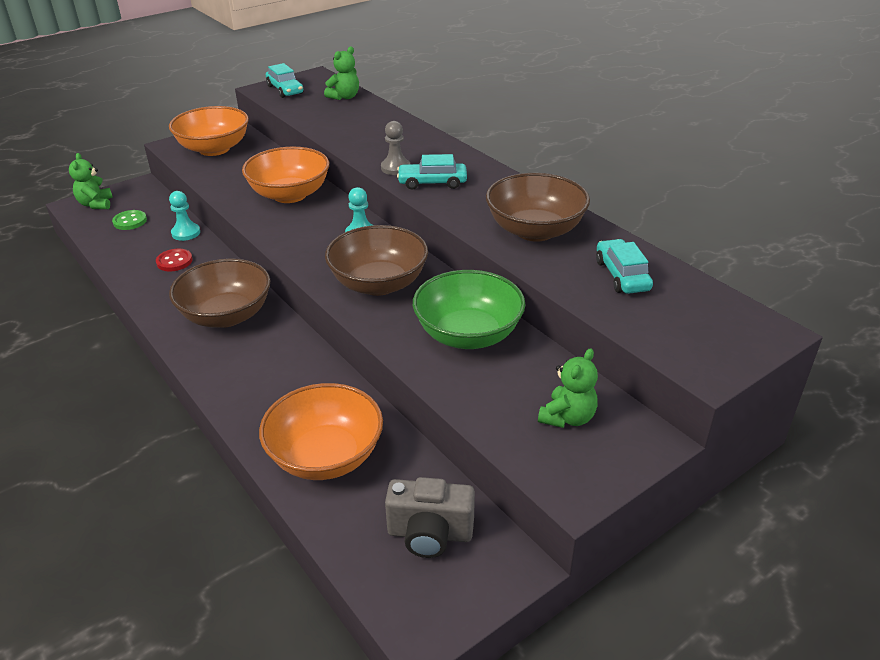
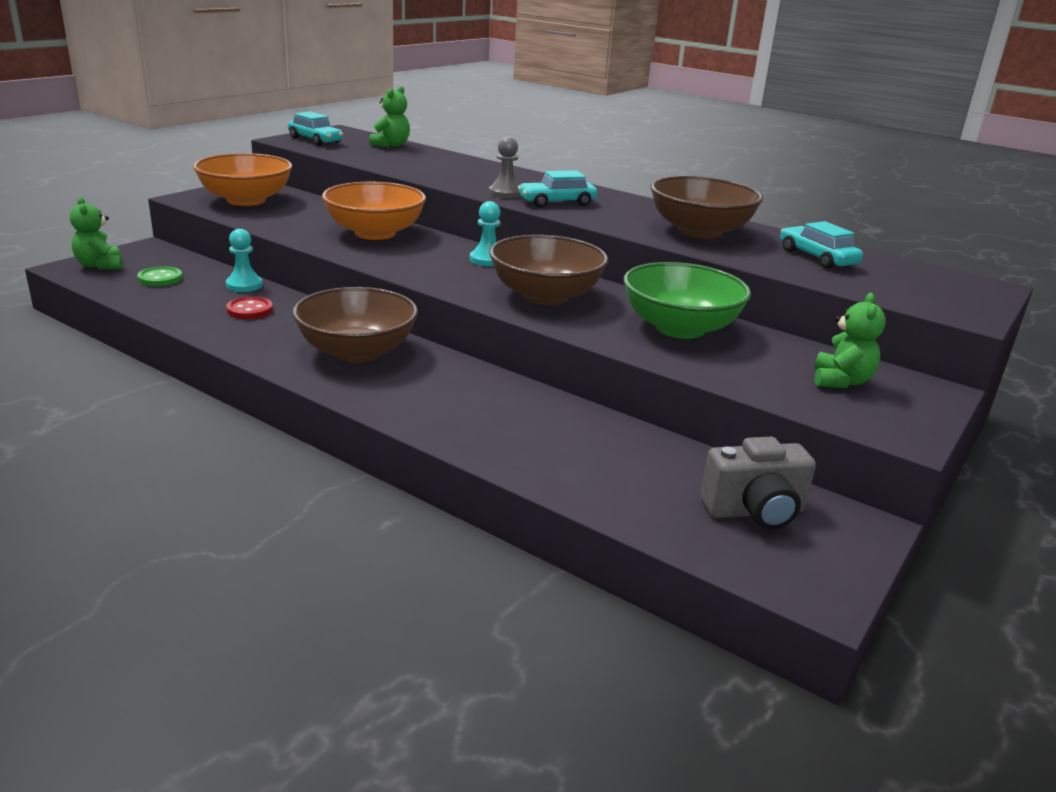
camera: 20 degrees left, 10 degrees down
(326, 456) = (582, 461): orange bowl -> none

